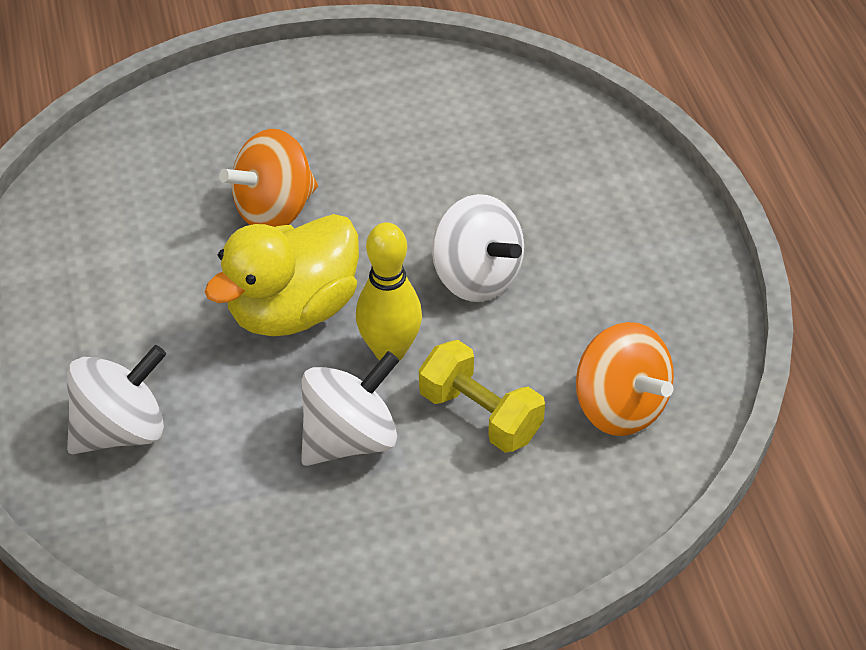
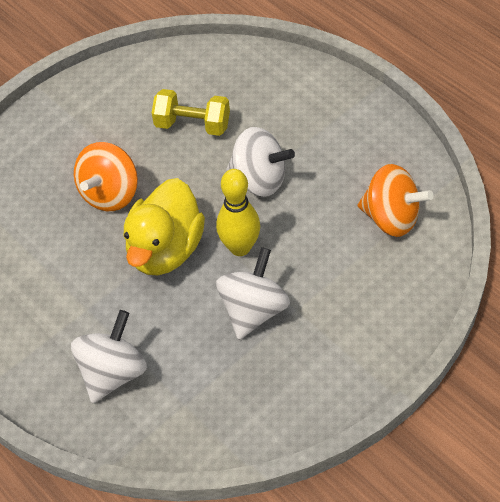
camera: 25 degrees left, 5 degrees up
(480, 415) = (318, 260): yellow dumbbell -> yellow dumbbell (192, 125)

